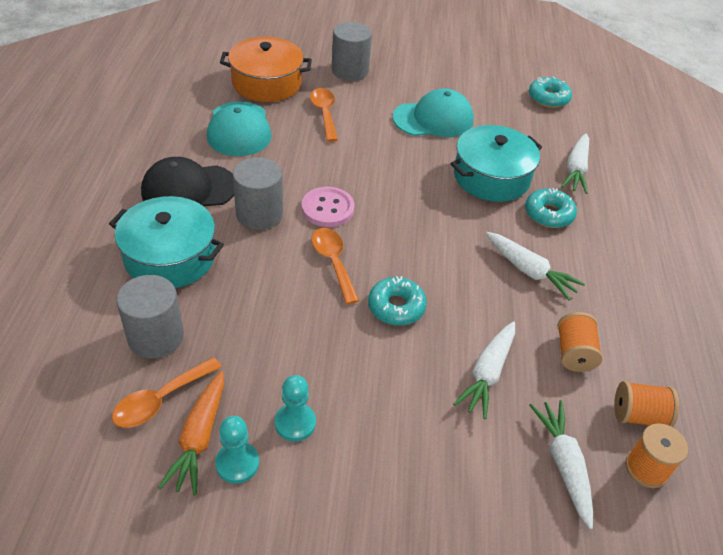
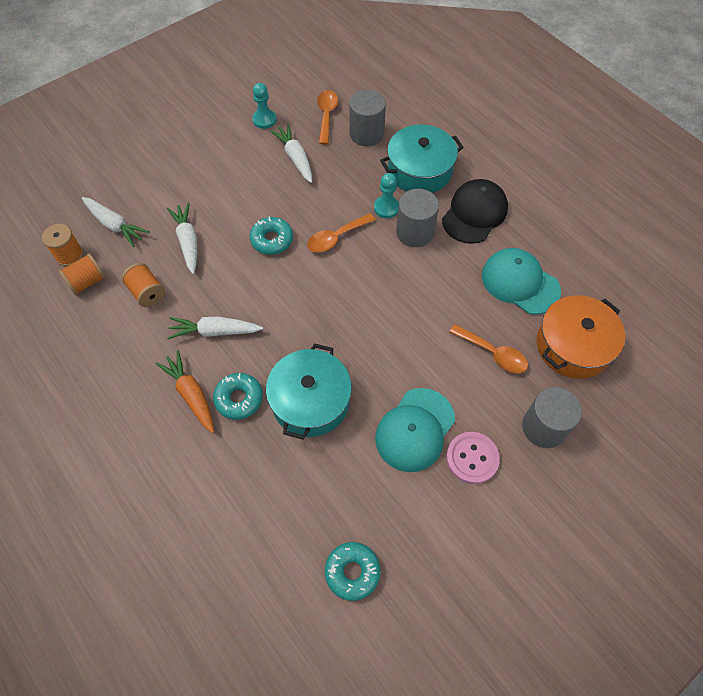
camera: 140 degrees right, 15 degrees up
(199, 438) = (291, 116): orange carrot -> orange carrot (191, 394)
(295, 423) = (258, 150): turquoise pawn -> turquoise pawn (386, 208)
(327, 208) = (383, 270): pink button -> pink button (472, 458)
(333, 262) = (336, 238): orange spoon -> orange spoon turned 120 degrees clockwise
(575, 170) = (253, 475): white carrot -> white carrot (295, 158)

